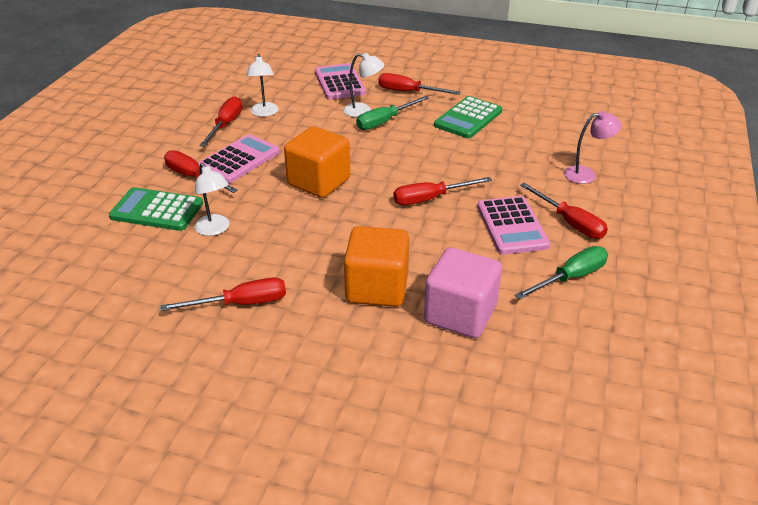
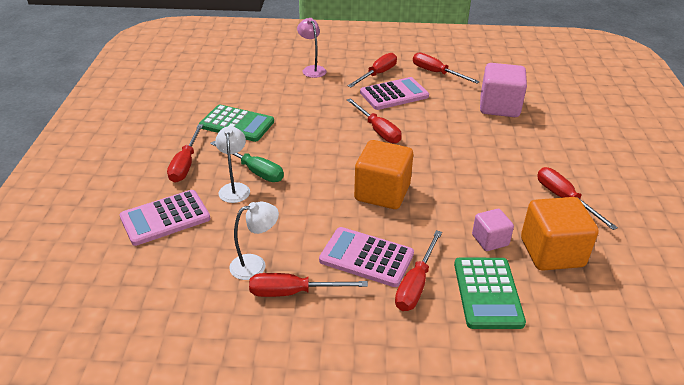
camera: 105 degrees left, 0 degrees up
(215, 229) = (490, 240): white lamp -> pink cube
(377, 288) = (499, 140): orange cube -> orange cube (552, 252)
(571, 277) = (436, 73): green screwdriver -> red screwdriver

